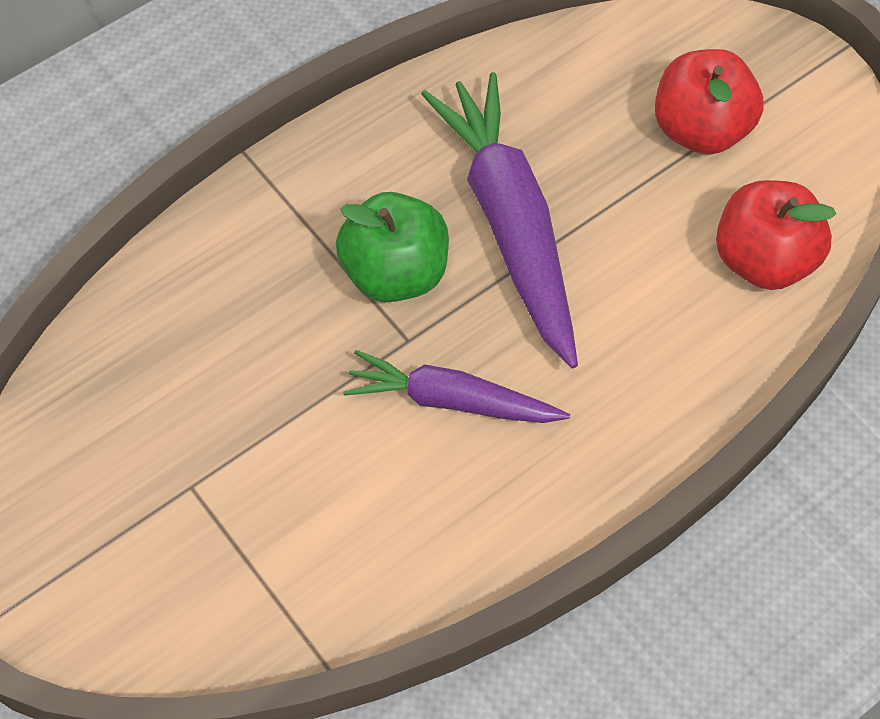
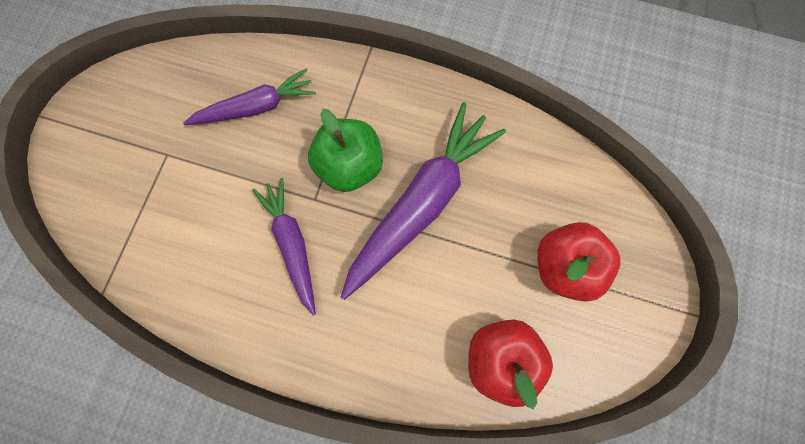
camera: 55 degrees right, 15 degrees up
(214, 335) = (255, 107): none -> purple carrot

